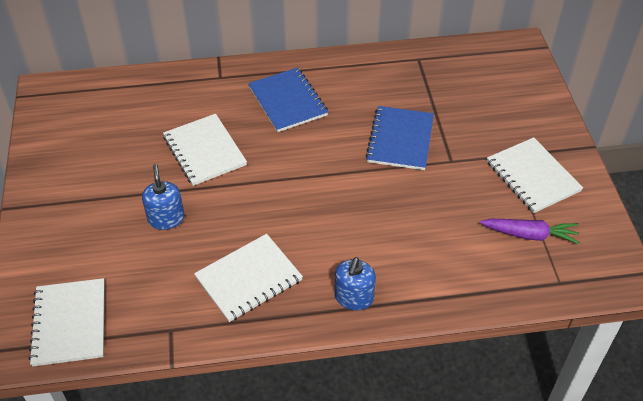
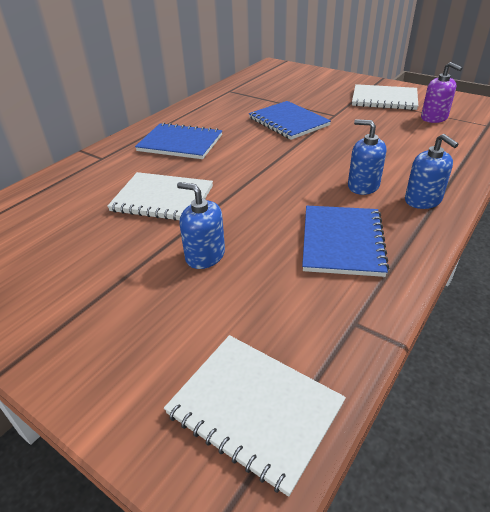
camera: 45 degrees left, 10 degrees down
(249, 279) = (342, 242): white notebook -> blue notebook
(338, 250) = (363, 186): none -> blue soap dispenser
(530, 235) = (434, 118): purple carrot -> purple soap dispenser

